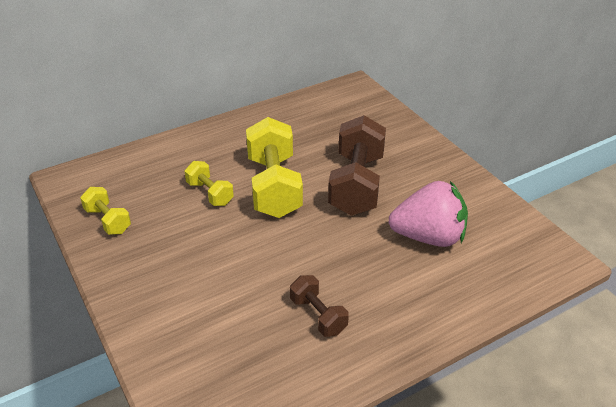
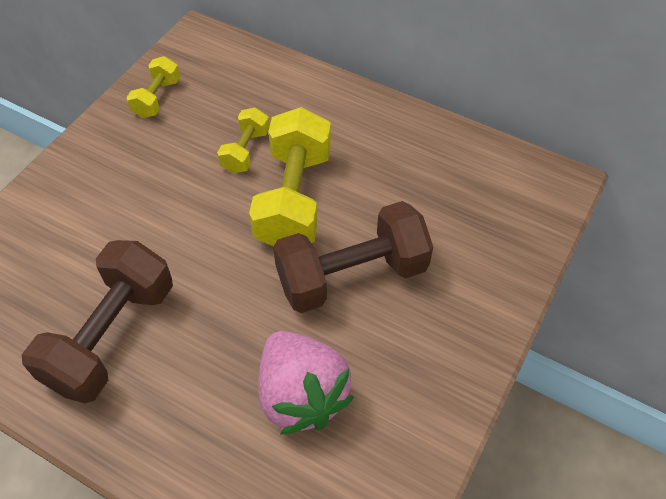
camera: 60 degrees right, 15 degrees up
(274, 186) = (293, 199): yellow dumbbell -> yellow dumbbell turned 45 degrees counterclockwise
(318, 315) = (112, 336): brown dumbbell -> brown dumbbell, size x1.94

